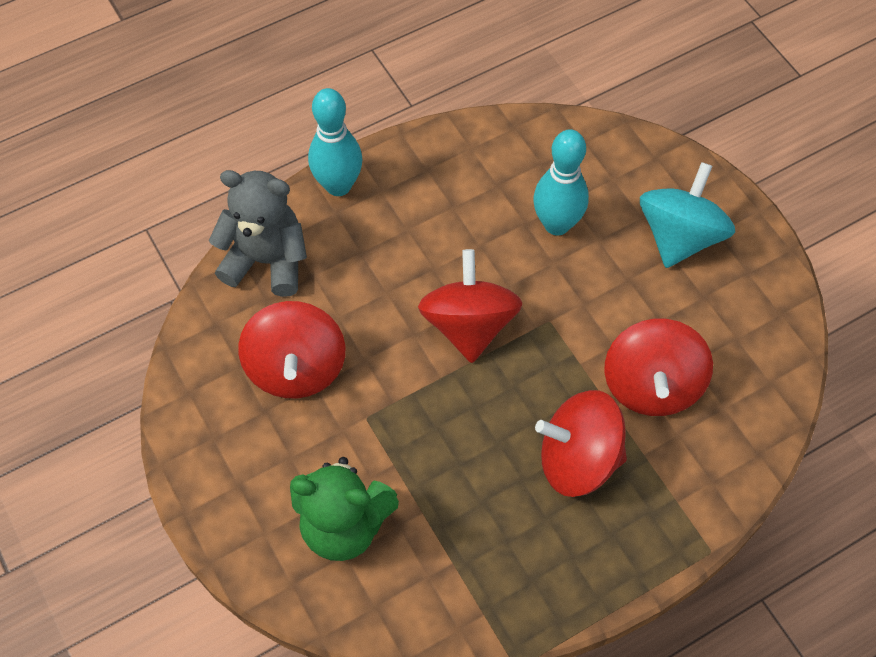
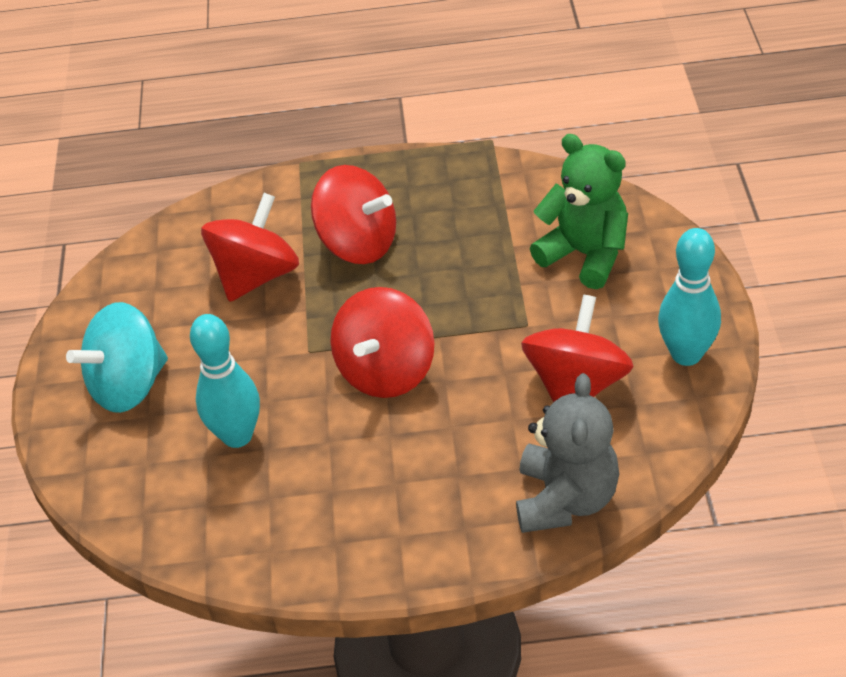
camera: 150 degrees left, 15 degrees down
(266, 260) = (565, 499): grey teddy bear -> grey teddy bear turned 120 degrees counterclockwise
(338, 185) = (446, 558): turquoise bowling pin -> turquoise bowling pin (686, 354)

